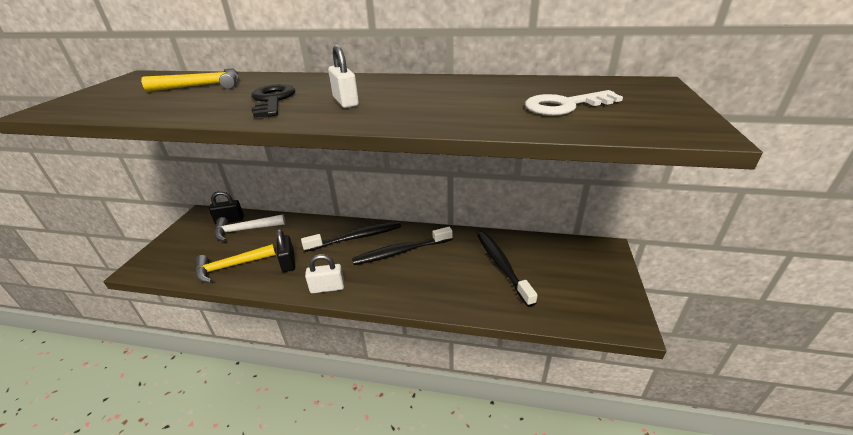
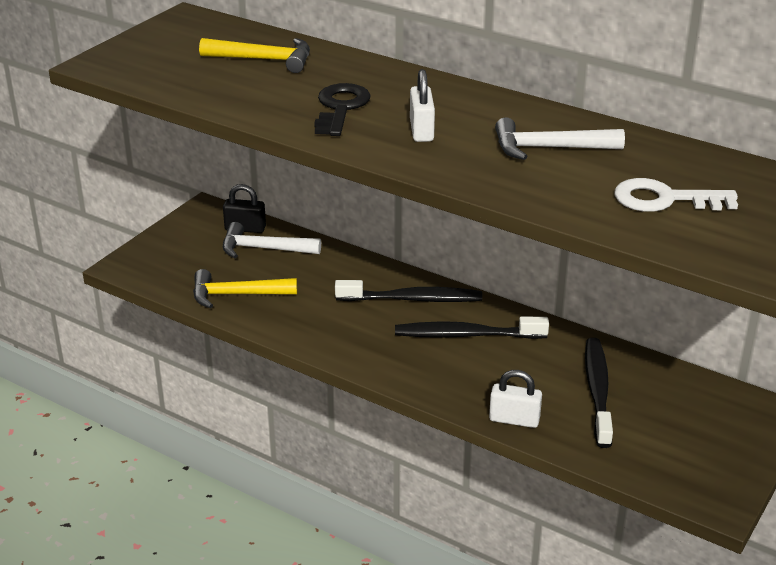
camera: 20 degrees right, 0 degrees up
(288, 262) = (311, 308): black padlock -> none
(327, 287) = (351, 354): white padlock -> white padlock (514, 419)
(450, 94) = (549, 148): none -> white hammer

